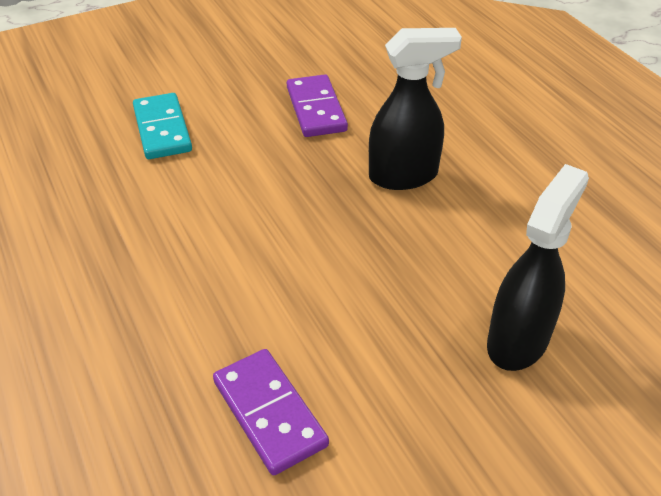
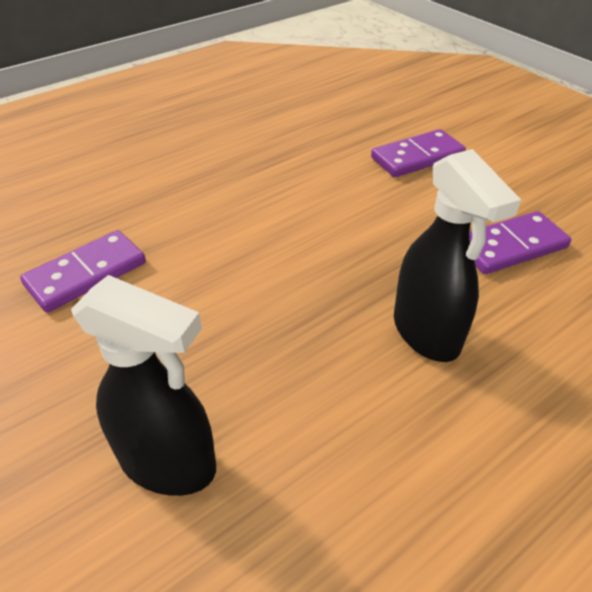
camera: 80 degrees right, 0 degrees up
(162, 129) = (417, 157): turquoise domino -> purple domino

